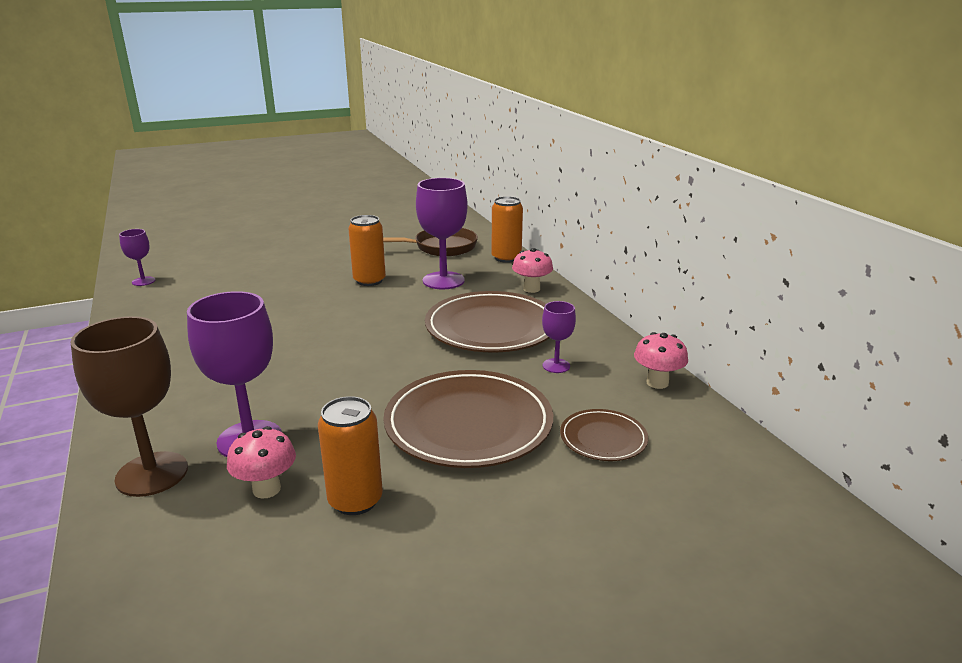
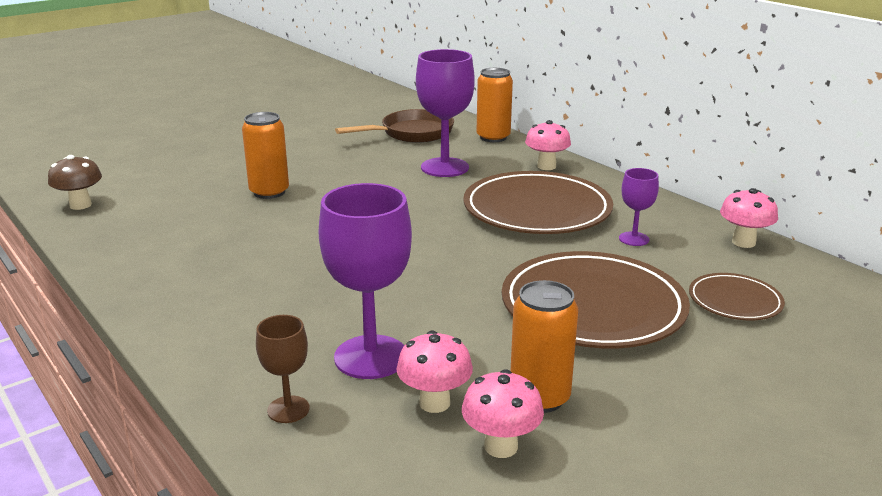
camera: 15 degrees left, 0 degrees up
(143, 281) = (80, 205): purple goblet -> brown mushroom
(152, 474) = (288, 409): brown goblet -> brown goblet, size x0.52
(287, 539) = (501, 446): none -> pink mushroom
(369, 281) = (361, 176): orange can -> orange can (269, 192)

